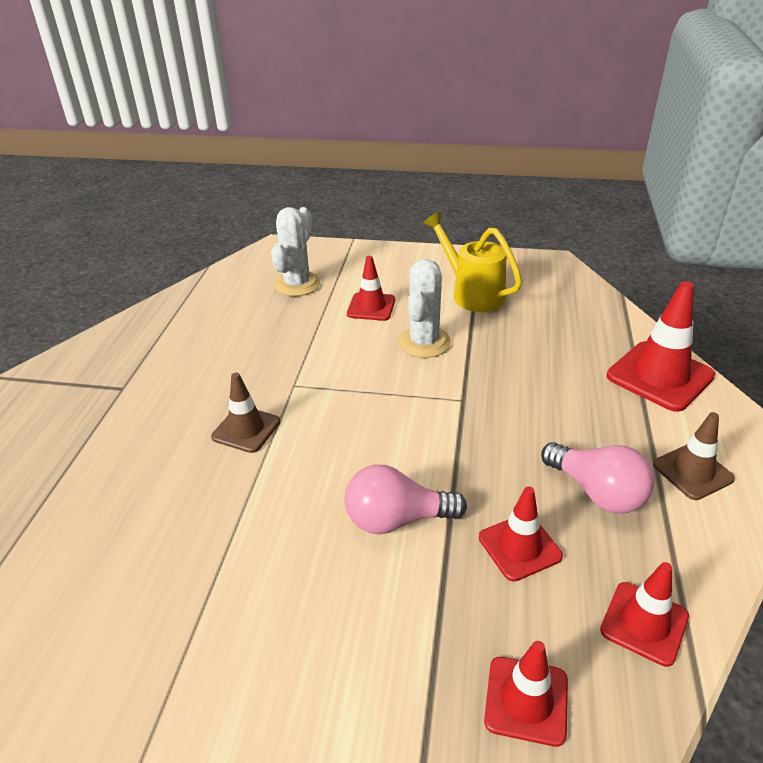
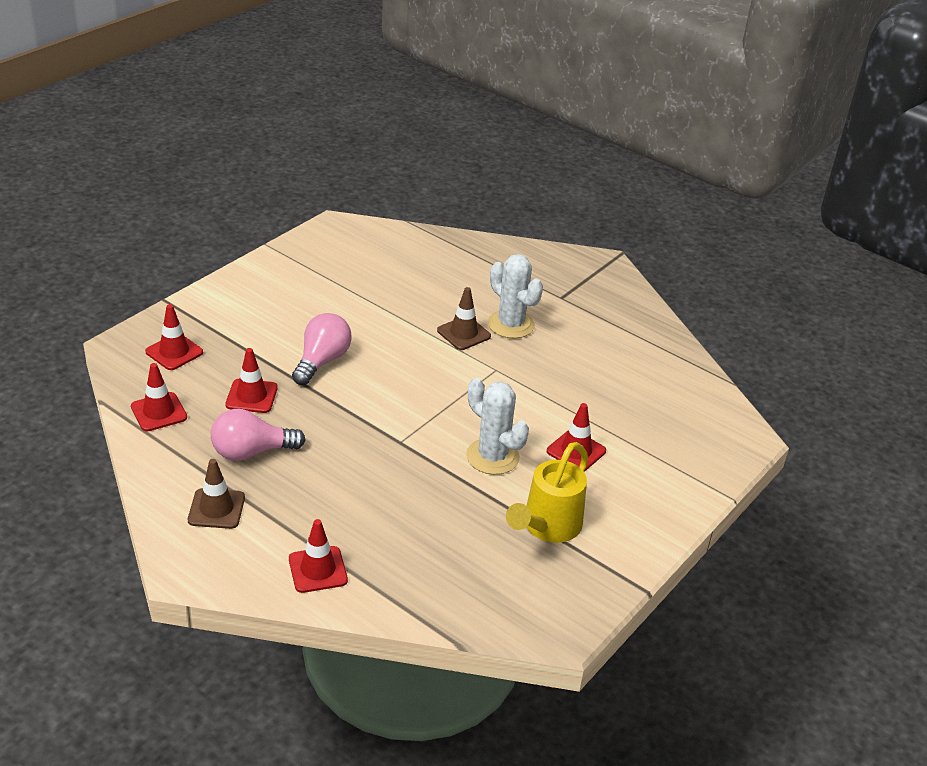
camera: 115 degrees right, 0 degrees up
(297, 284) = (654, 423): white cactus -> white cactus (511, 324)
(472, 294) = (547, 527): yellow watering can -> yellow watering can turned 135 degrees clockwise
(659, 376) = (318, 570): red traffic cone -> red traffic cone, size x0.61

